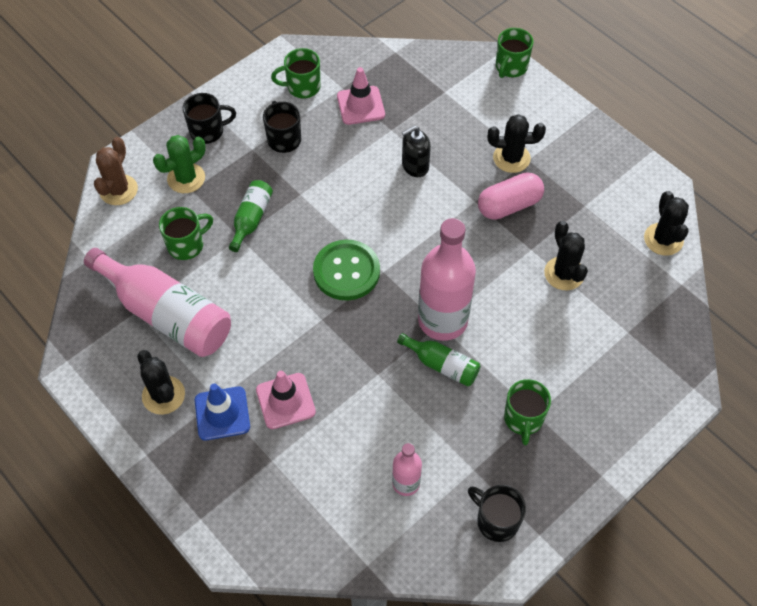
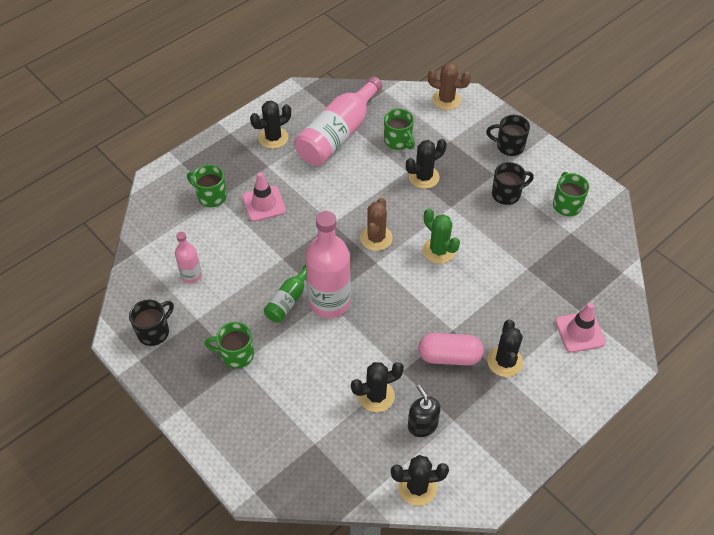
camera: 90 degrees right, 5 degrees down
(186, 178) = (460, 136): green cactus -> green cactus (438, 251)
(208, 131) = (509, 146): black mug -> black mug turned 120 degrees clockwise
(222, 413) = (257, 169): blue traffic cone -> none
(251, 219) = (424, 177): green bottle -> black cactus
(346, 271) = (376, 238): green button -> brown cactus
(360, 105) = (552, 246): pink traffic cone -> pink traffic cone (580, 332)
(415, 166) = (487, 285): black soap dispenser -> black soap dispenser (422, 425)
(509, 205) = (449, 356): pink capsule -> pink capsule turned 60 degrees counterclockwise
(511, 67) = (621, 367): green mug -> green mug (211, 196)

